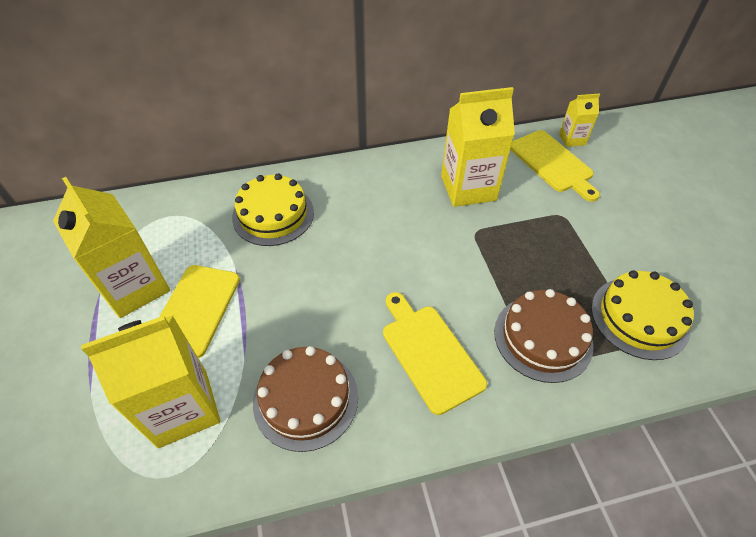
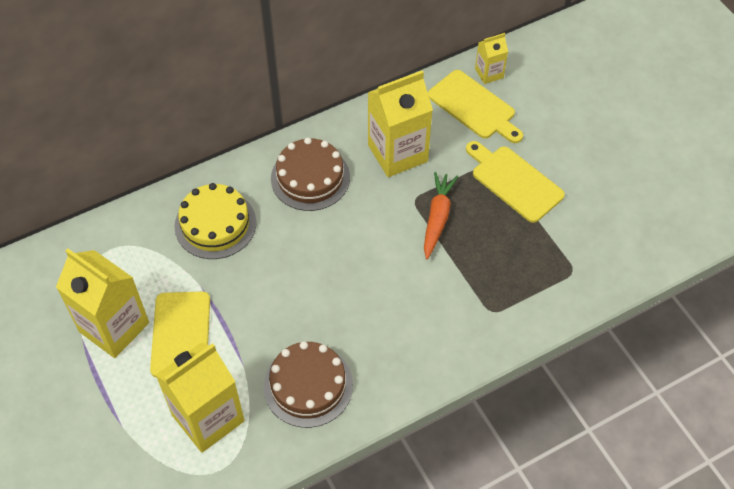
camera: 15 degrees left, 5 degrees up
(429, 353) = (400, 323): yellow cutting board -> yellow cutting board (514, 181)
(495, 254) = (437, 218): none -> orange carrot
(543, 337) = (492, 287): brown cake -> brown cake (310, 178)
(639, 317) = (570, 250): yellow cake -> none

